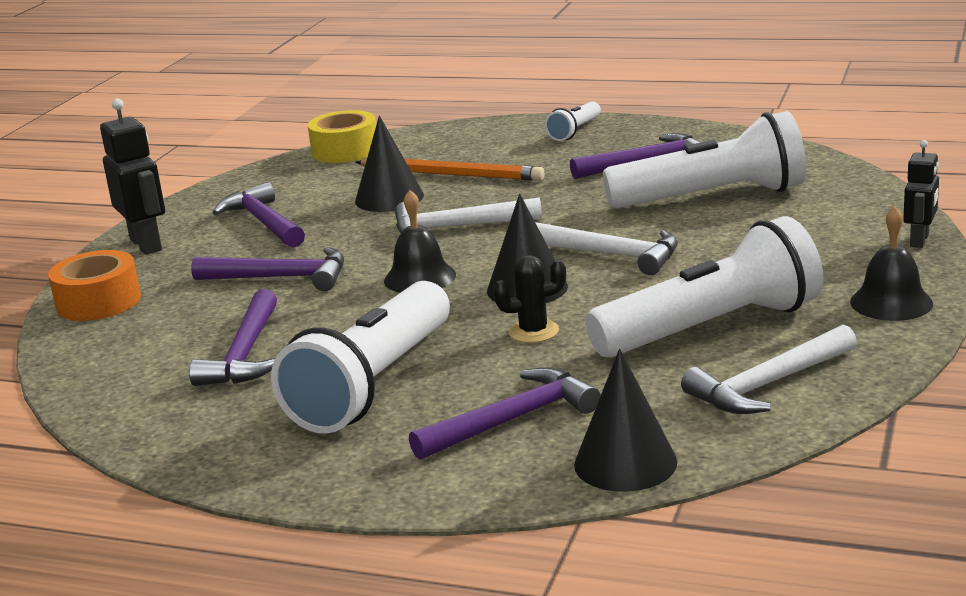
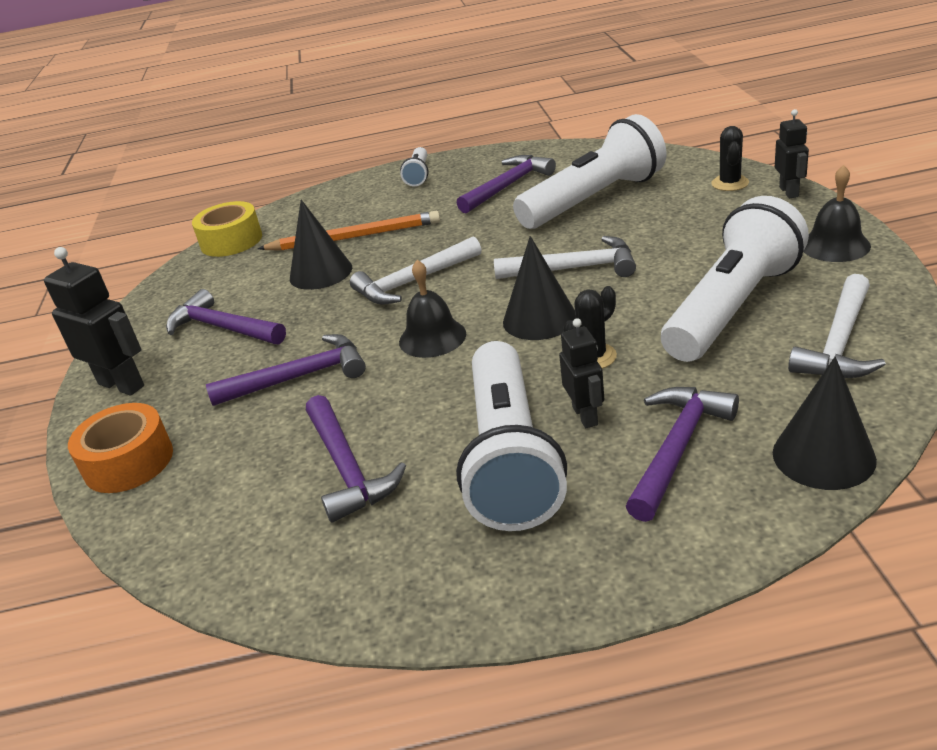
camera: 25 degrees left, 10 degrees up
(470, 374) = (585, 416): none -> black robot
(870, 216) = (730, 183): none -> black cactus

